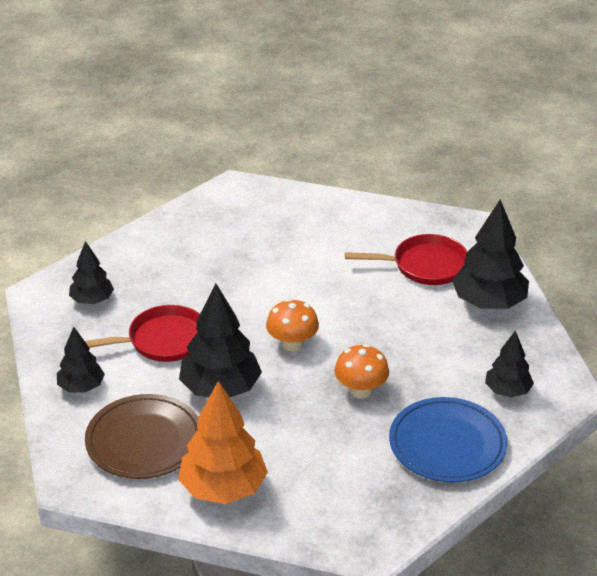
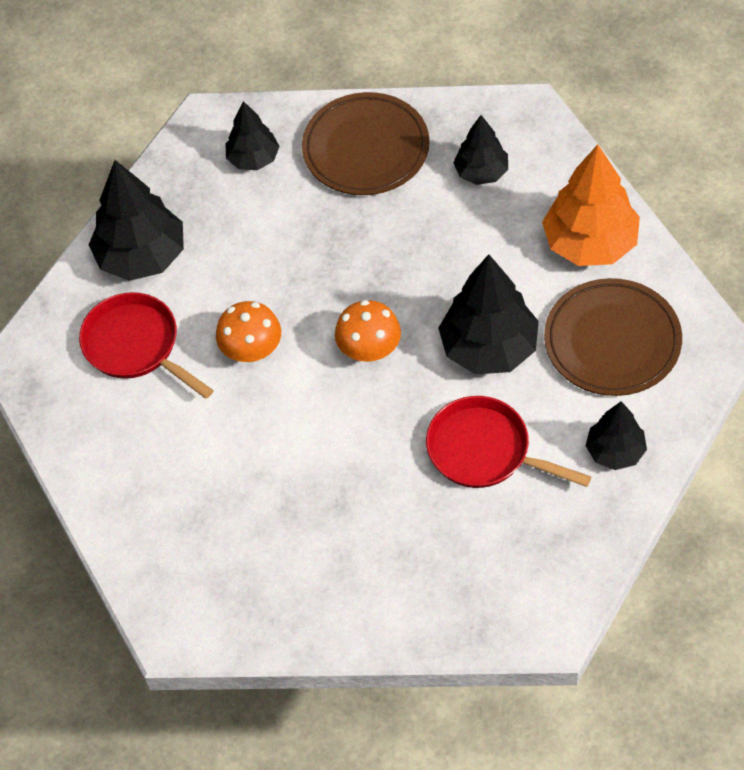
camera: 130 degrees left, 20 degrees up
(92, 300) = (503, 568): black tree -> black tree (481, 172)
(361, 390) = (370, 252): orange mushroom -> orange mushroom (252, 350)
(447, 445) = (366, 149): blue plate -> brown plate

